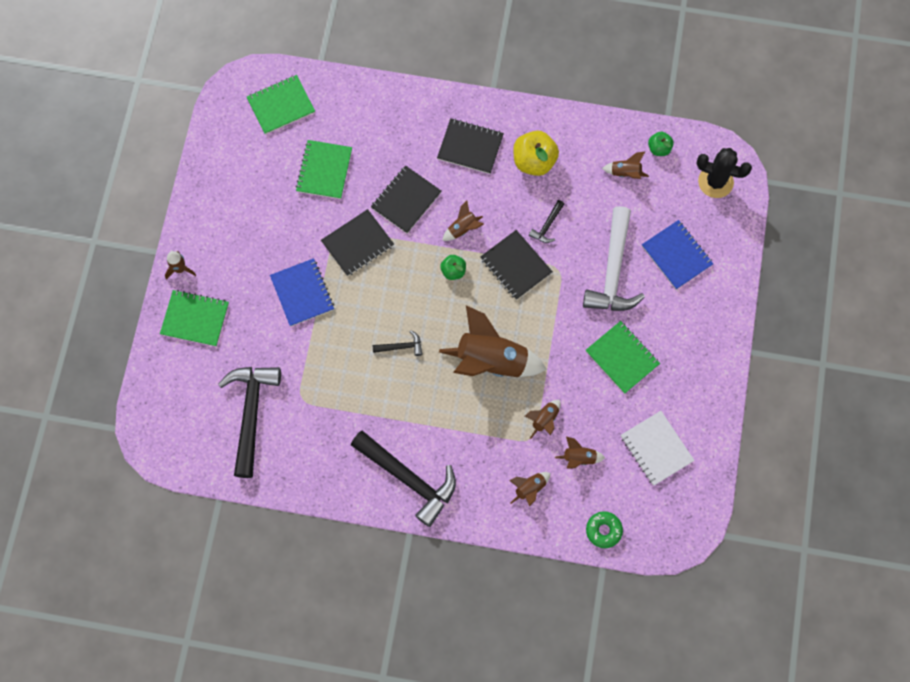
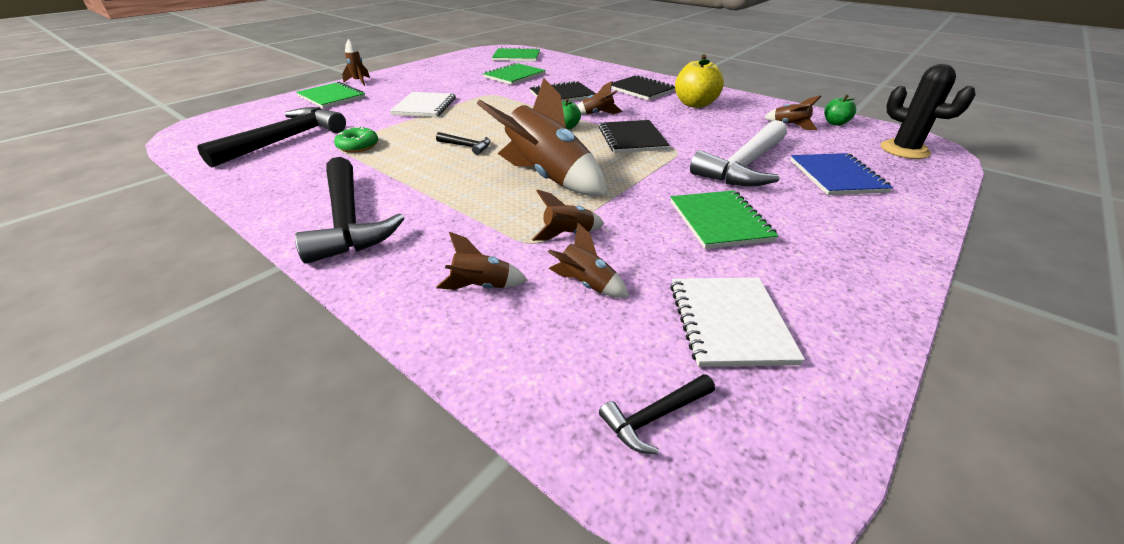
camera: 30 degrees right, 35 degrees down
(302, 293) = (424, 106): blue notebook -> white notebook
(357, 244) = (499, 100): black notebook -> none
(547, 226) = (684, 129): black hammer -> black hammer (654, 417)
(603, 530) = (554, 391): green donut -> green donut (358, 146)

